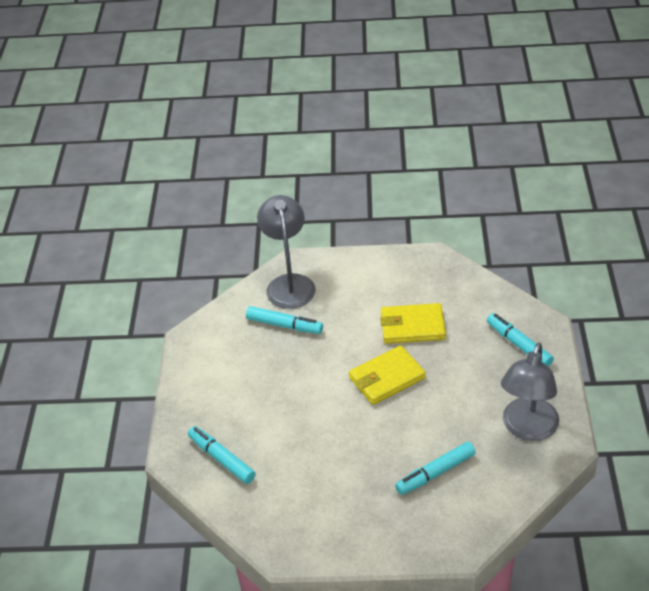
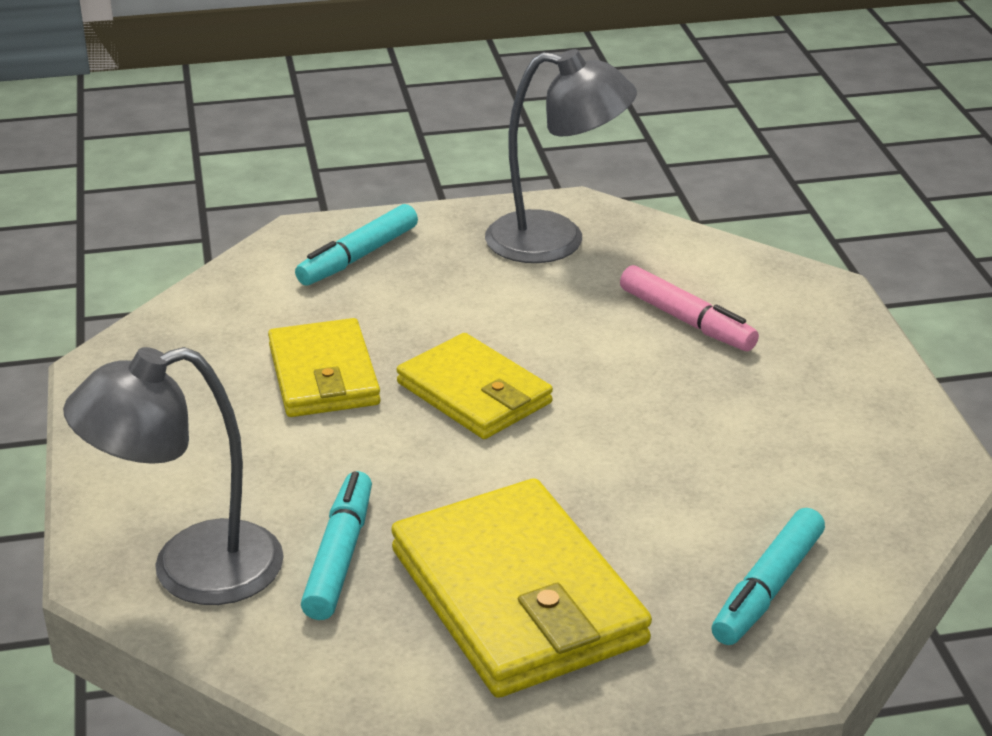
camera: 105 degrees left, 10 degrees down
(243, 376) = (518, 597): none -> yellow wallet
(435, 473) = (686, 321): turquoise marker -> pink marker

